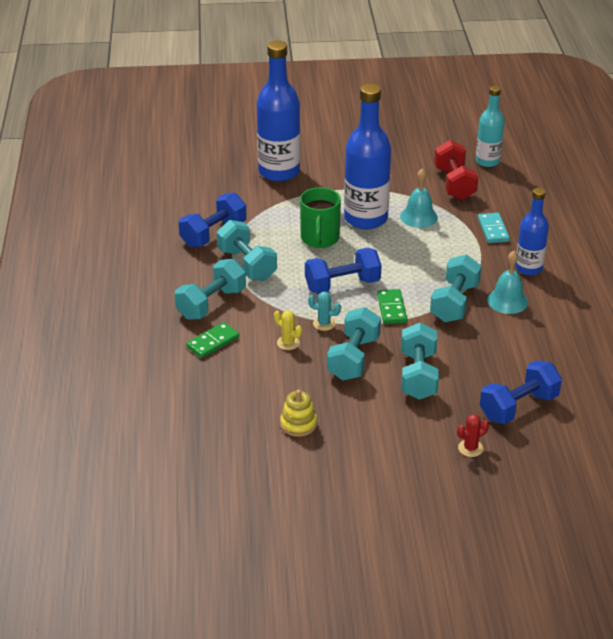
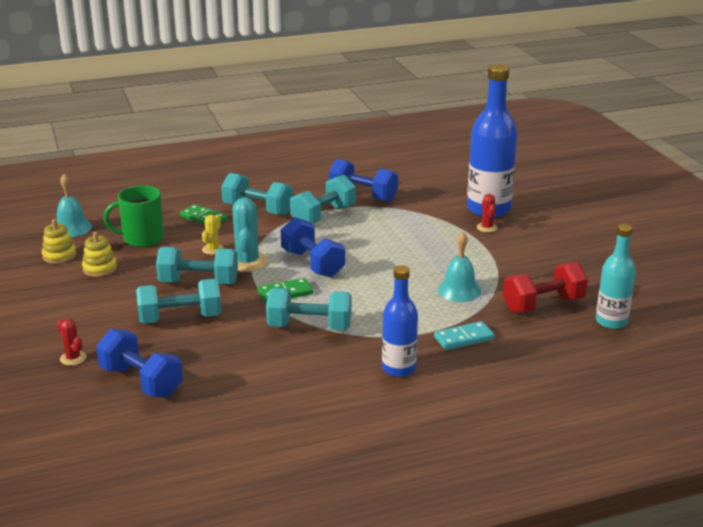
camera: 75 degrees right, 10 degrees down
(256, 454) = (59, 256): none -> yellow stacking toy
(314, 180) = (487, 227): none -> red cactus
(319, 238) = (385, 243): green mug -> green mug (142, 238)
(324, 323) = (247, 262): turquoise cactus -> turquoise cactus, size x1.80
(366, 218) = (435, 262): blue bottle -> none
(507, 301) = (327, 359): turquoise bell -> turquoise bell (72, 228)

